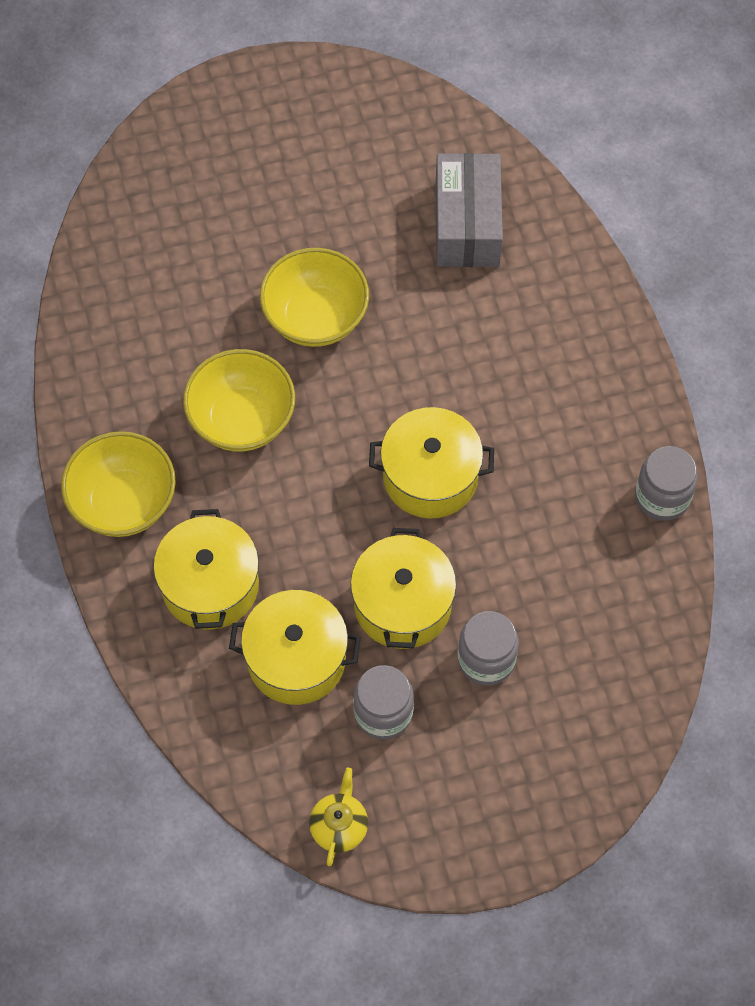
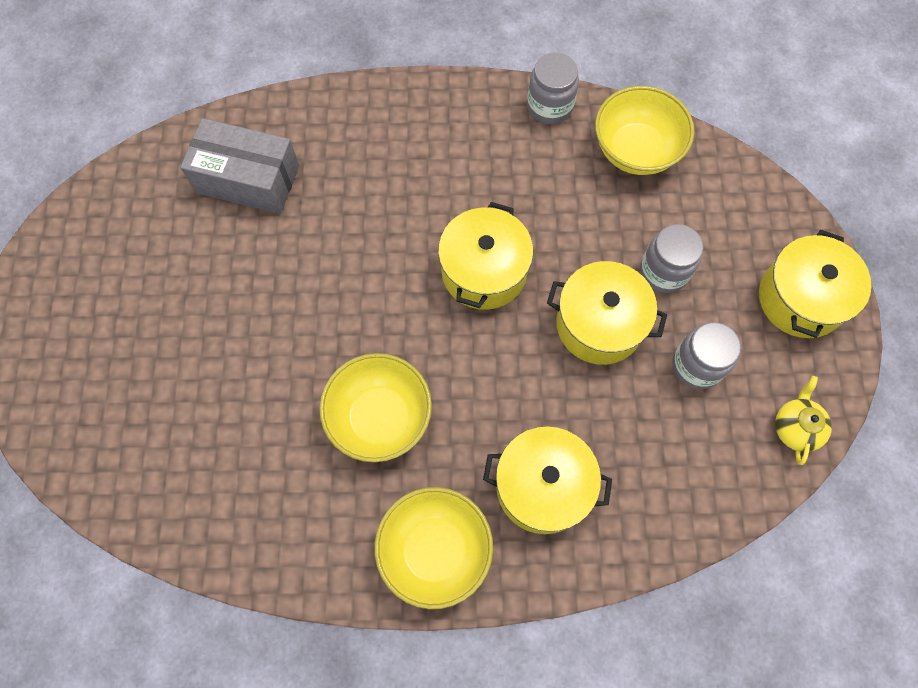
camera: 75 degrees left, 5 degrees up
(296, 659) = (632, 426): yellow pot -> yellow pot (800, 298)
(315, 317) = (295, 327): yellow bowl -> yellow bowl (635, 150)
(339, 826) = (795, 428): yellow teapot -> yellow teapot turned 75 degrees clockwise

